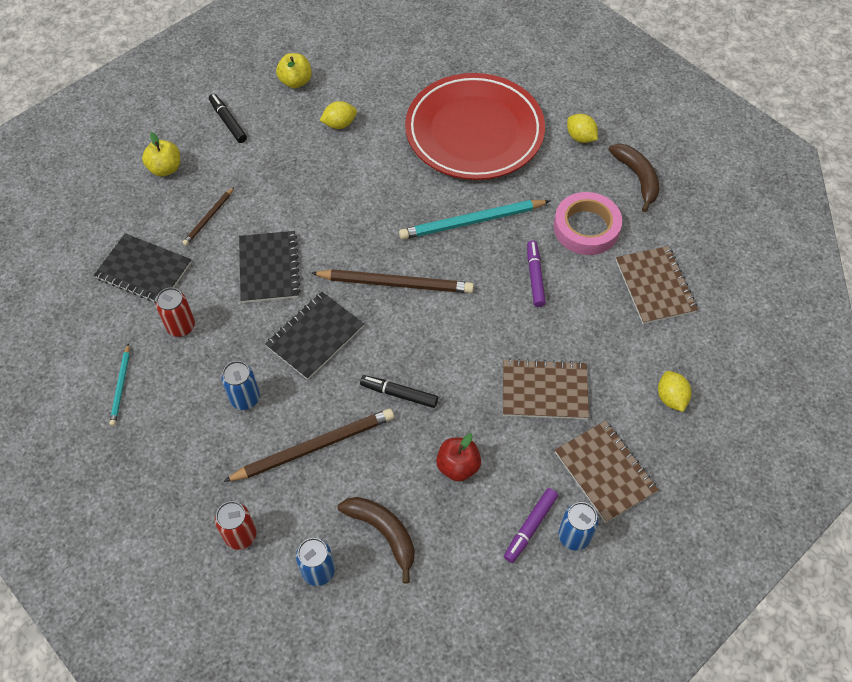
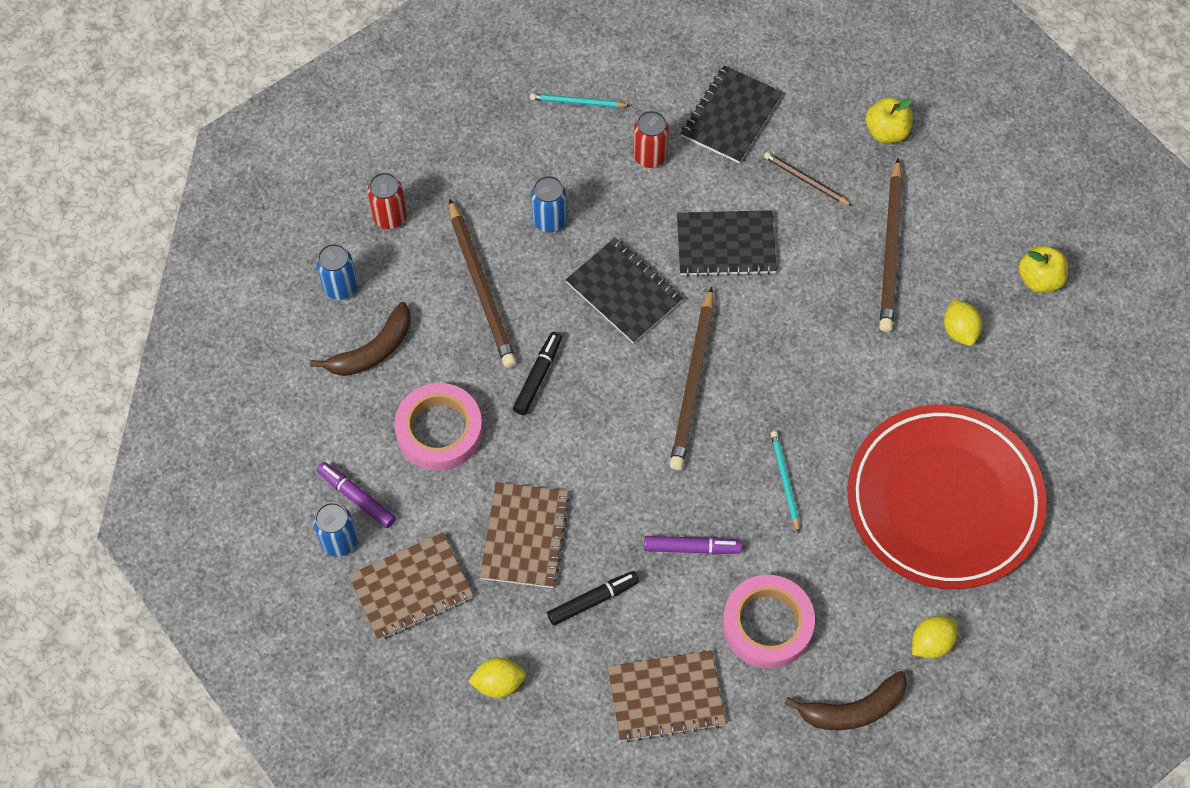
camera: 95 degrees right, 5 degrees up
(228, 122) = (965, 199): black marker -> black marker (593, 600)
(272, 164) = (891, 249): none -> brown pencil
(458, 466) = (439, 431): red apple -> pink tape
(472, 222) = (785, 481): turquoise pencil -> turquoise pencil, size x0.53

